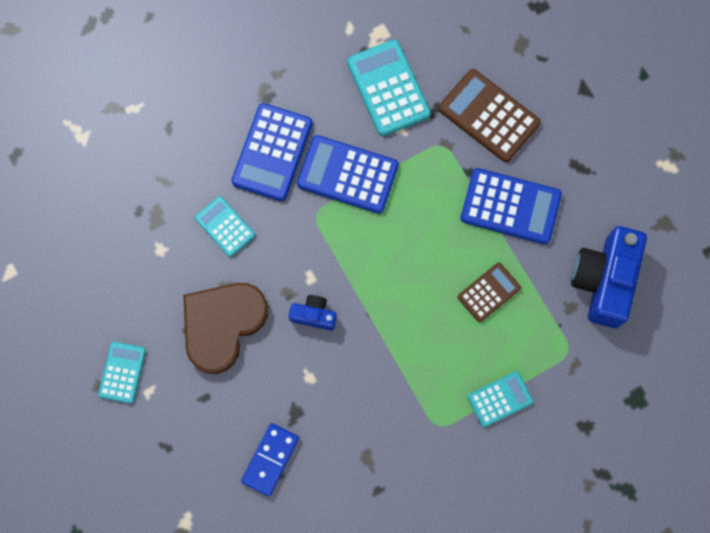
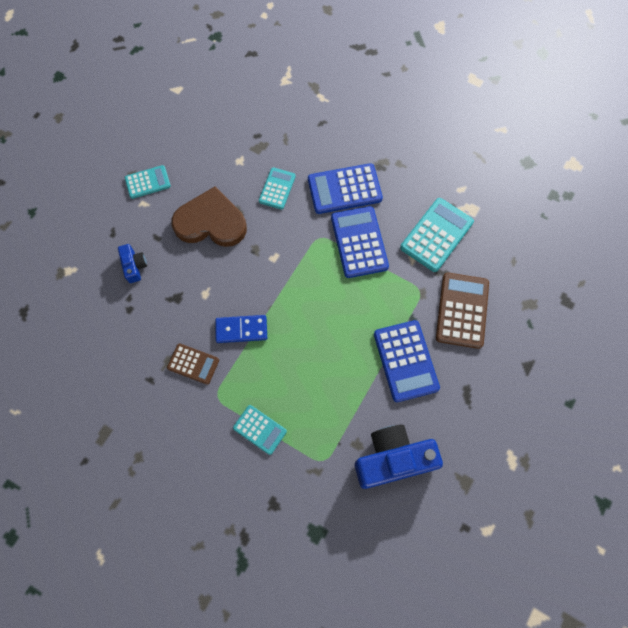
camera: 60 degrees right, 5 degrees down
(270, 459) = (136, 299): blue domino -> blue domino (241, 329)
(314, 315) = (249, 273): blue camera -> blue camera (134, 266)
(489, 292) = (333, 379): brown calculator -> brown calculator (193, 364)

